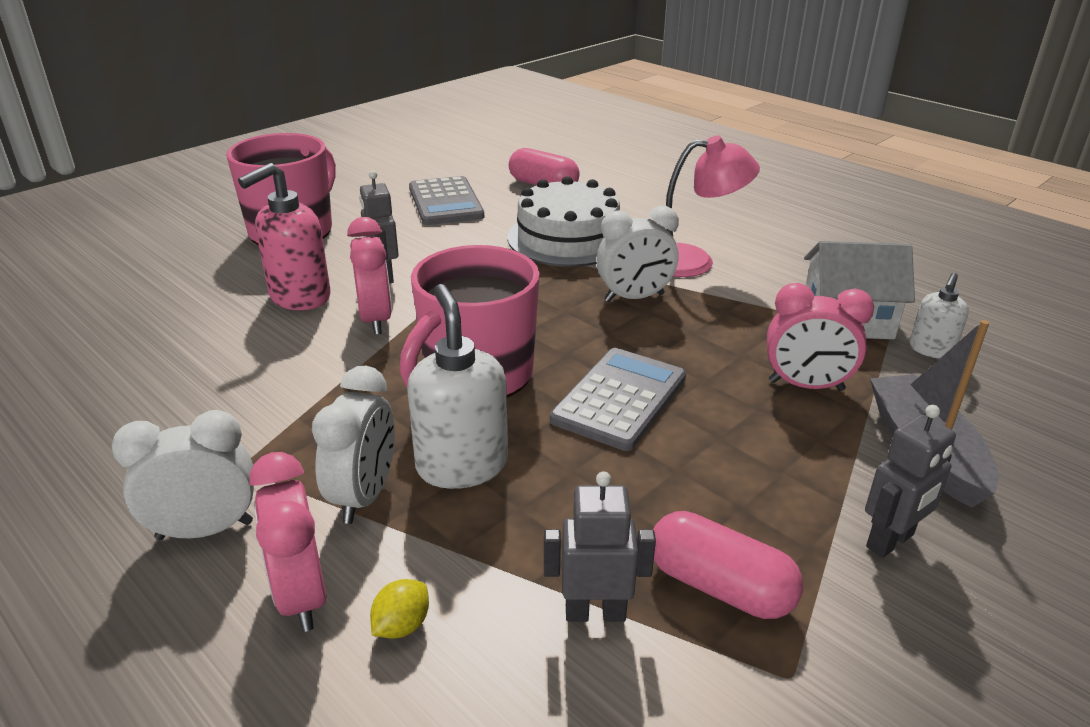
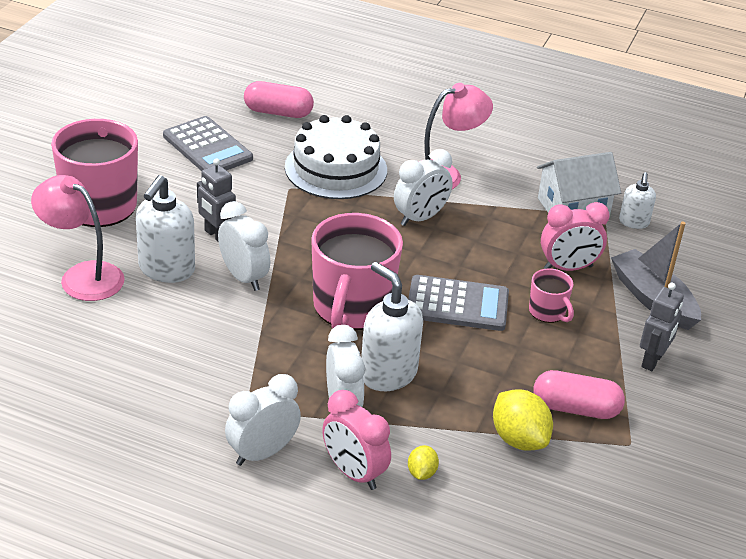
camera: 25 degrees left, 5 degrees up
(208, 287) = (82, 276): none -> pink lamp
(299, 297) = (166, 270): pink soap dispenser -> white soap dispenser
(376, 320) = (244, 277): pink clock -> white clock
(595, 612) = (519, 439): grey robot -> yellow lemon
(620, 399) = (457, 304): grey calculator -> grey calculator turned 90 degrees clockwise
(746, 435) = (548, 312): none -> pink mug

